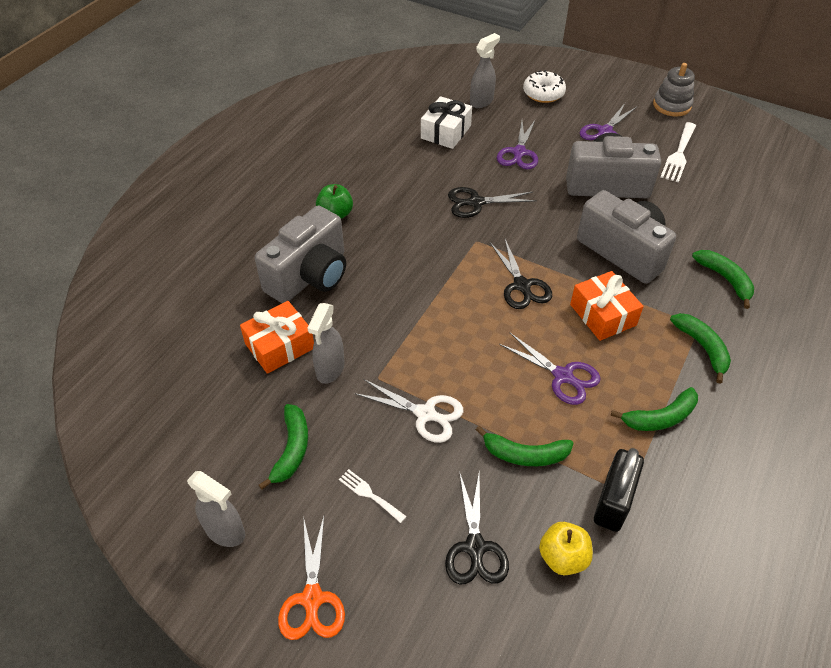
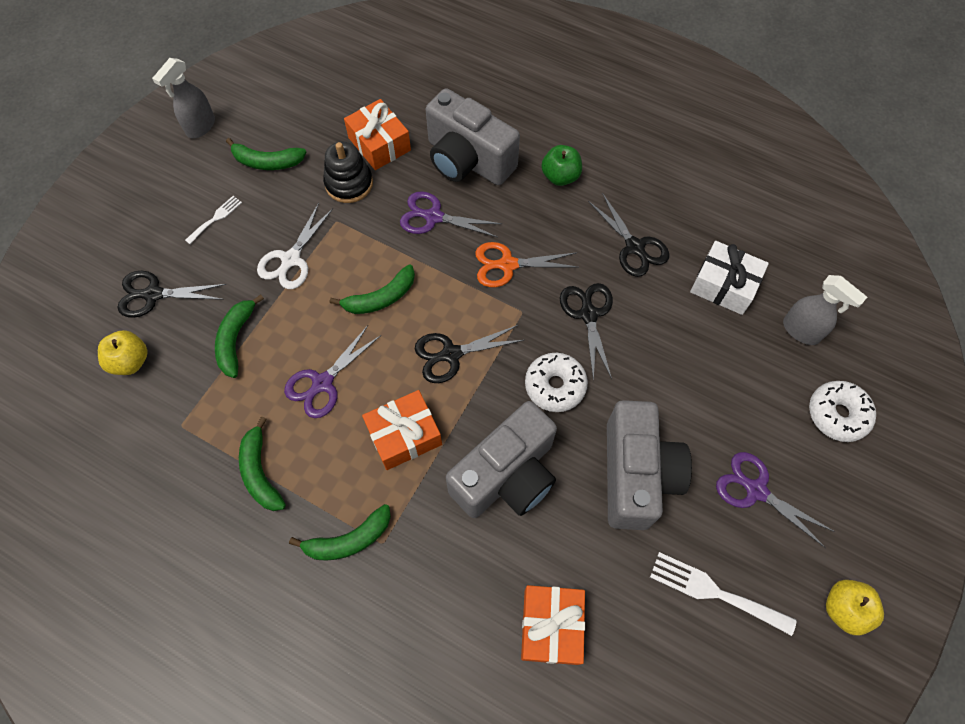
camera: 90 degrees right, 15 degrees up
(312, 598) = (135, 185): orange scissors -> orange scissors (507, 265)
(330, 369) = (349, 183): grey spray bottle -> black stacking toy
(411, 174) = (634, 247): none -> black scissors
(519, 152) = (692, 370): purple scissors -> purple scissors (433, 217)
(542, 223) = (555, 386): none -> white donut
(613, 501) = (175, 411): black padlock -> none
(672, 105) = (844, 609): grey stacking toy -> yellow apple
(725, 279) = (457, 596): green banana -> green banana (380, 298)
(728, 230) = (551, 626): none -> orange gift

